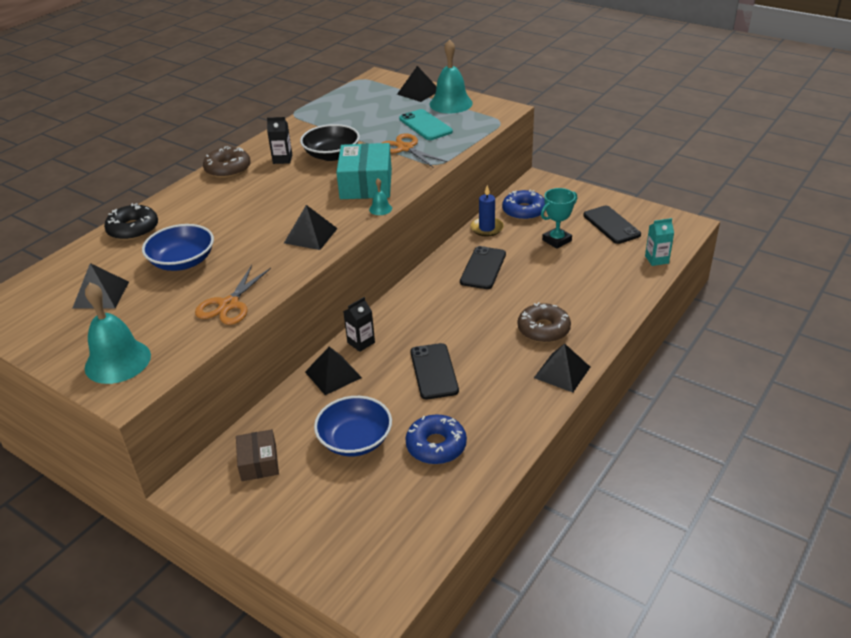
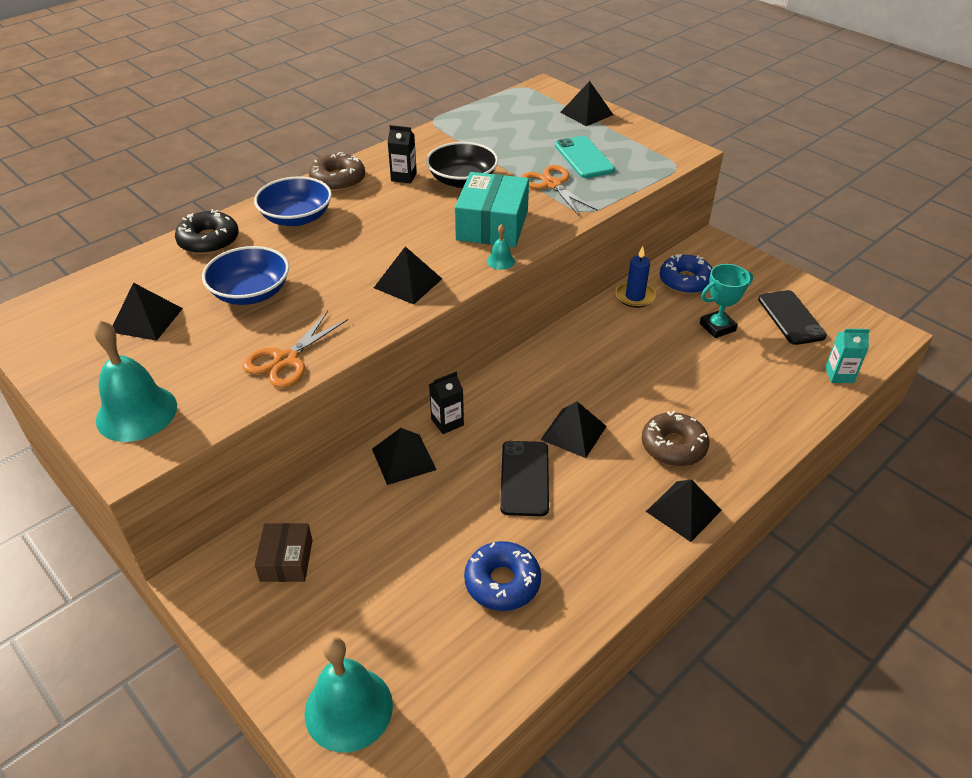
camera: 10 degrees right, 5 degrees up
(355, 440) = (407, 553): blue bowl -> blue bowl (296, 217)
(451, 103) = (622, 133): turquoise bell -> turquoise bell (348, 708)
(464, 333) = (573, 432): none -> black pyramid
(483, 268) = (618, 349): black phone -> none

